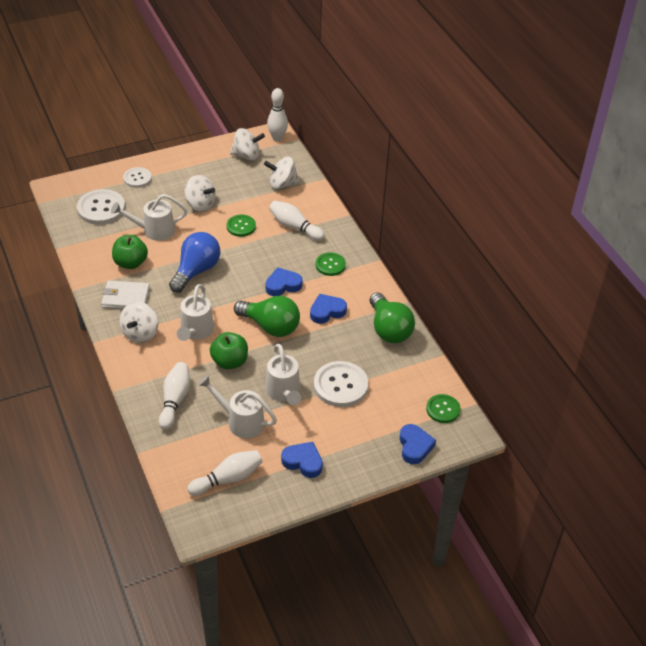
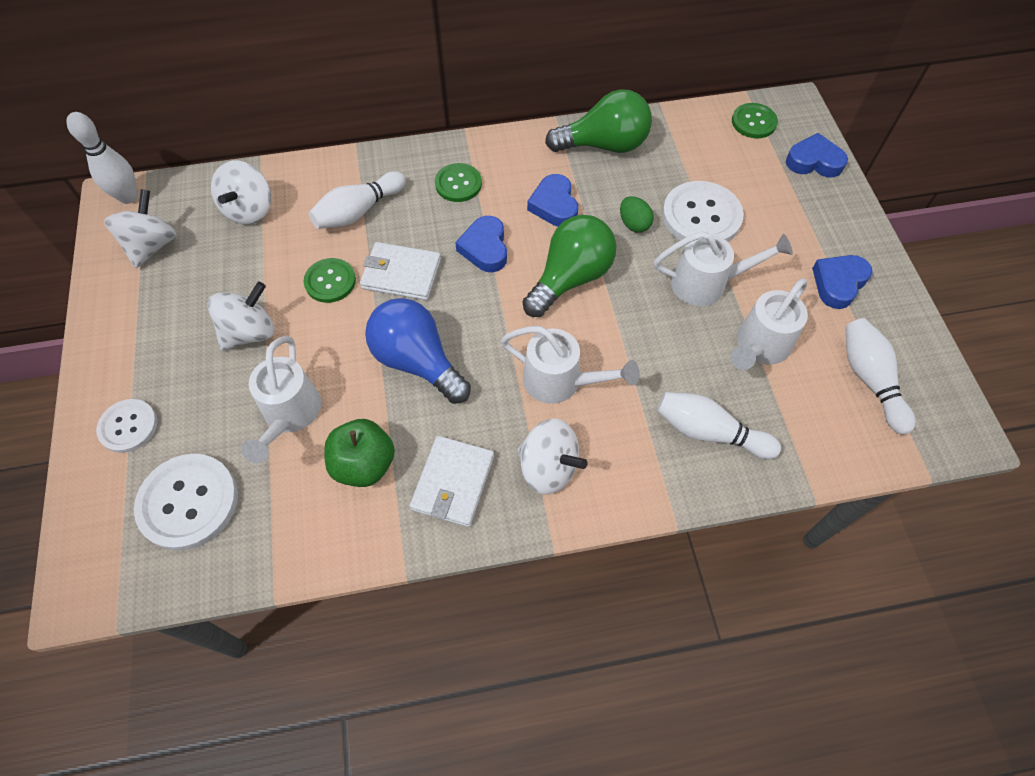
camera: 75 degrees left, 15 degrees up
(229, 361) = (636, 343): green apple -> none
(254, 253) = (401, 274): none -> white wallet
(323, 351) = (634, 224): none -> green egg

